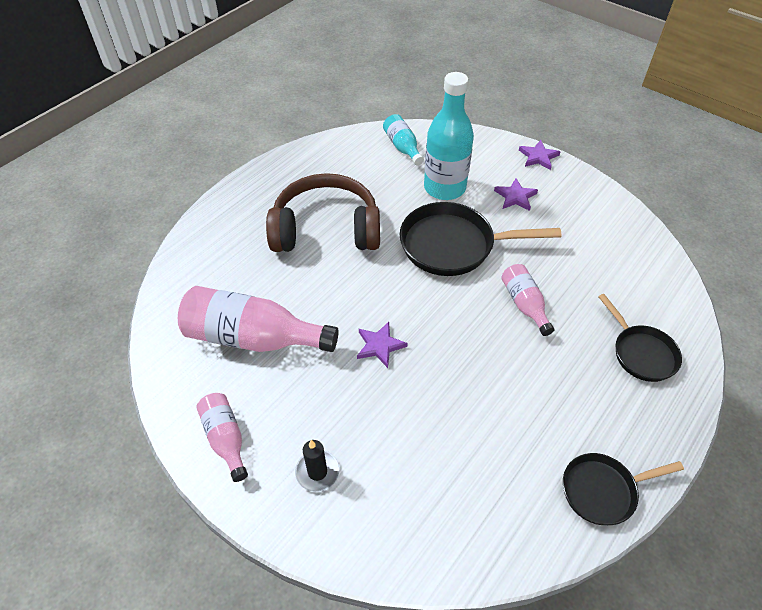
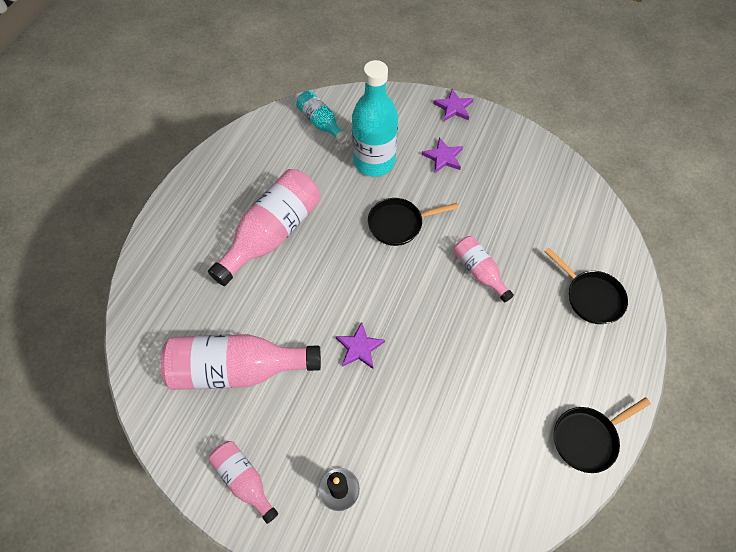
camera: 15 degrees left, 10 degrees up
(326, 229) = (272, 234): brown headphones -> pink bottle
(453, 245) = (399, 224): black pan -> black pan, size x0.60

